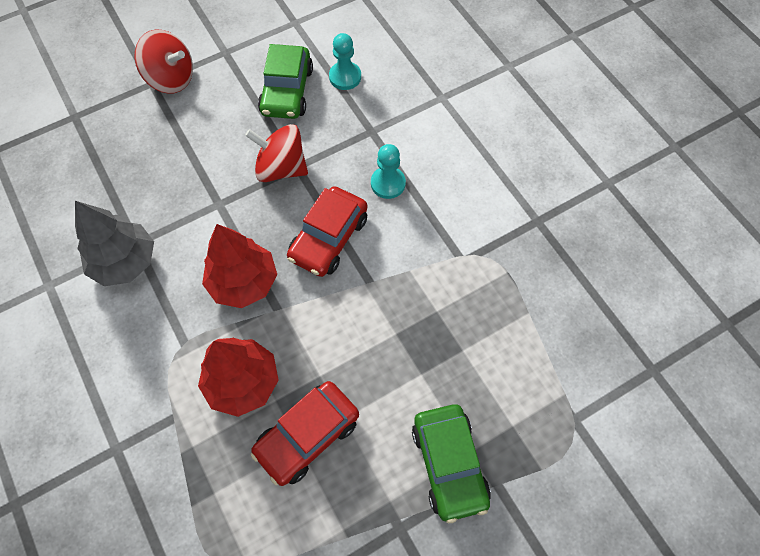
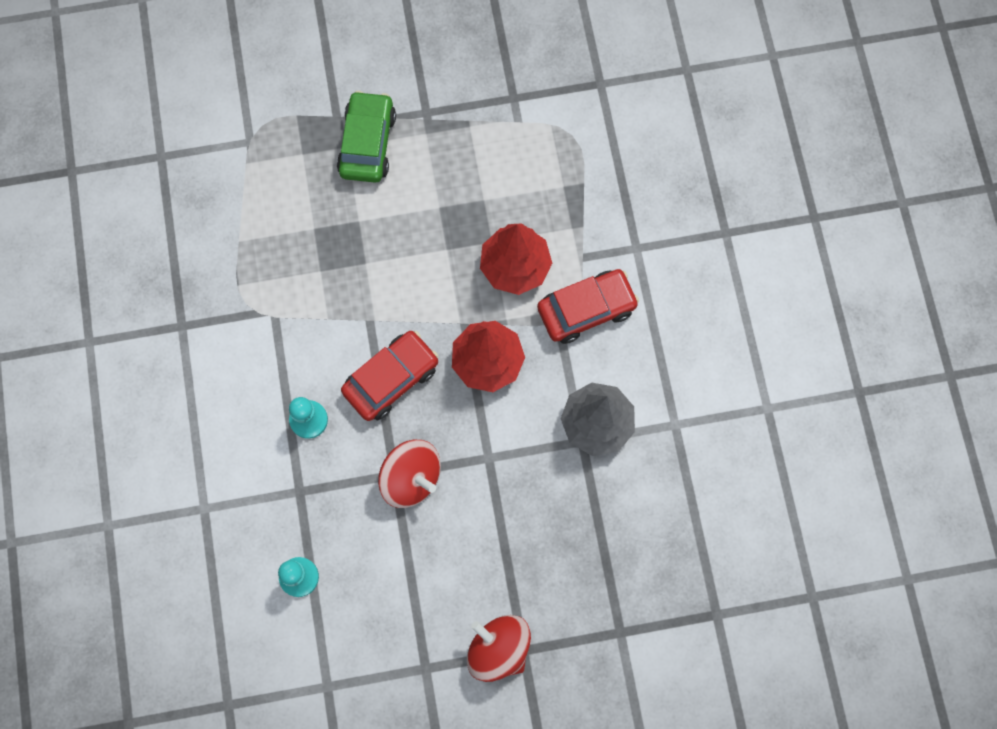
camera: 160 degrees left, 10 degrees up
(287, 91) = (371, 580): green car -> none
(307, 436) = (474, 204): red car -> red car (586, 309)

